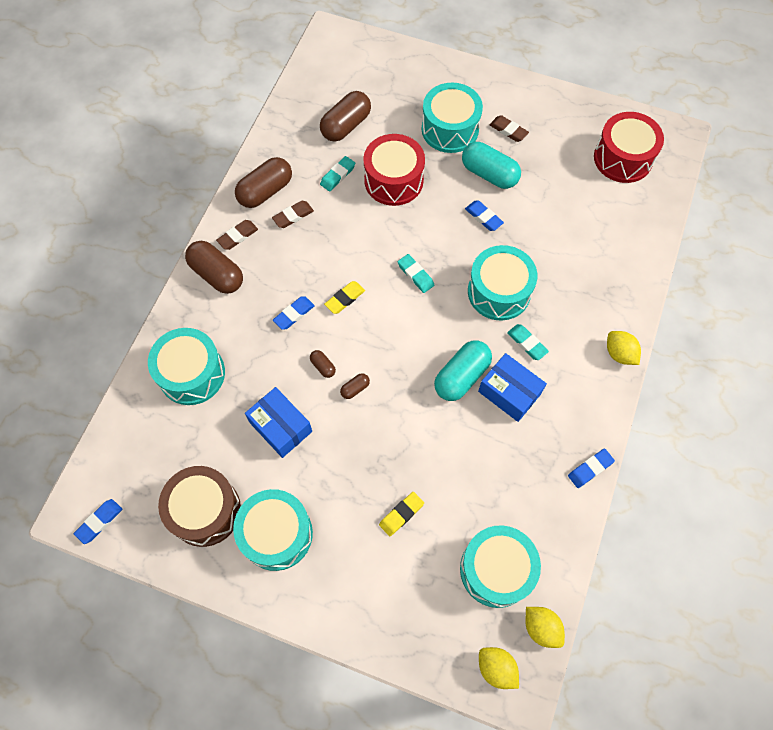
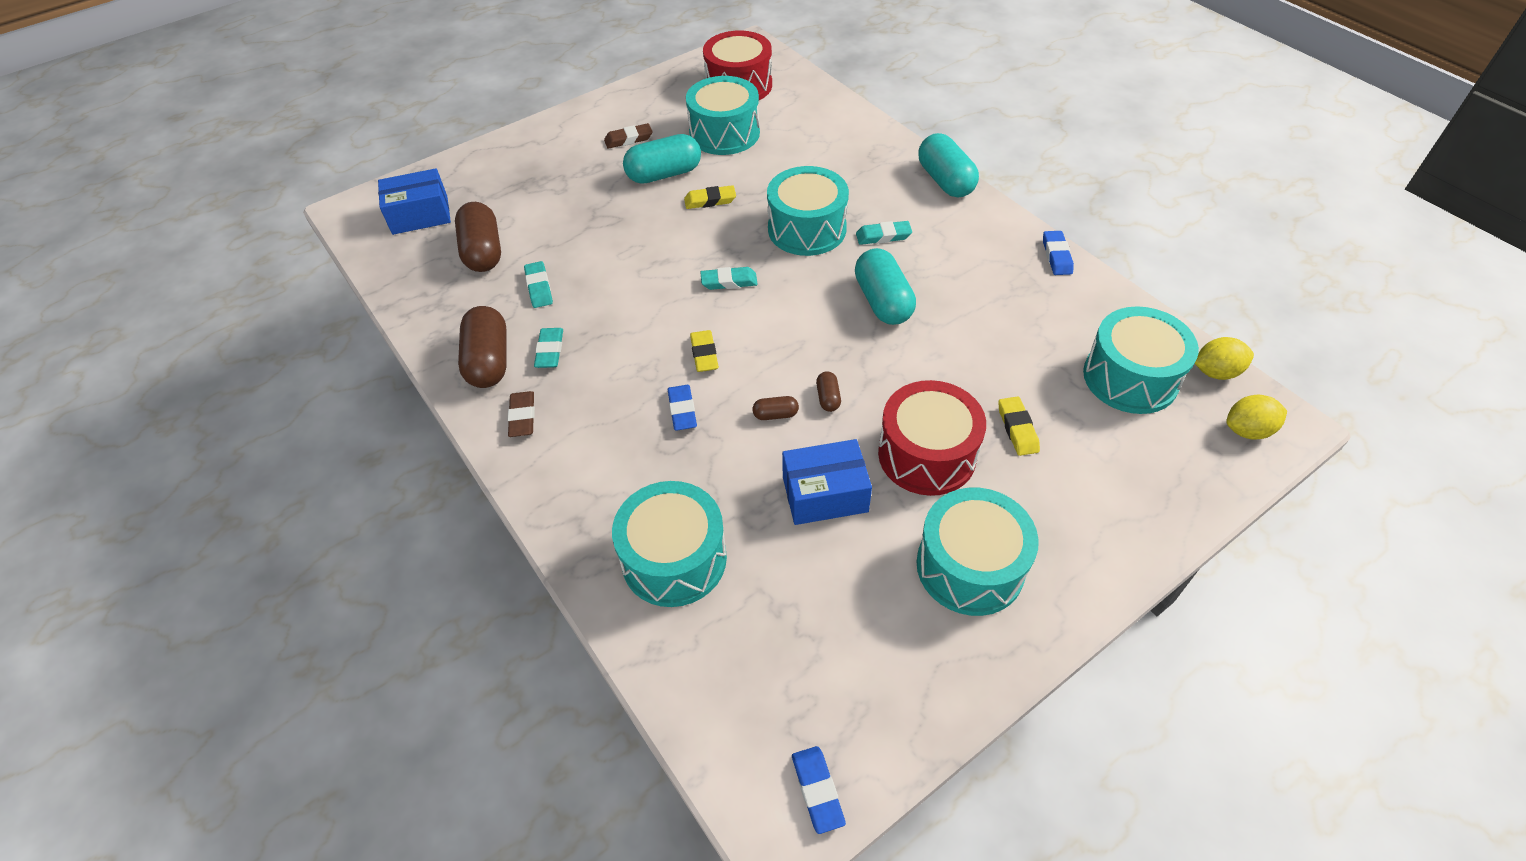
camera: 55 degrees left, 15 degrees down
(205, 510) = (887, 636): brown drum -> none
(217, 274) = (555, 463): brown capsule -> none
(293, 216) = (550, 351): brown eraser -> turquoise eraser
(393, 180) = (595, 246): red drum -> red drum (927, 454)
(450, 129) = (580, 177): turquoise drum -> turquoise drum (724, 133)
(483, 217) = (710, 200): blue eraser -> yellow eraser
(509, 392) = (930, 274): blue box -> blue box (420, 215)
(619, 353) = (945, 181): yellow lemon -> turquoise capsule

